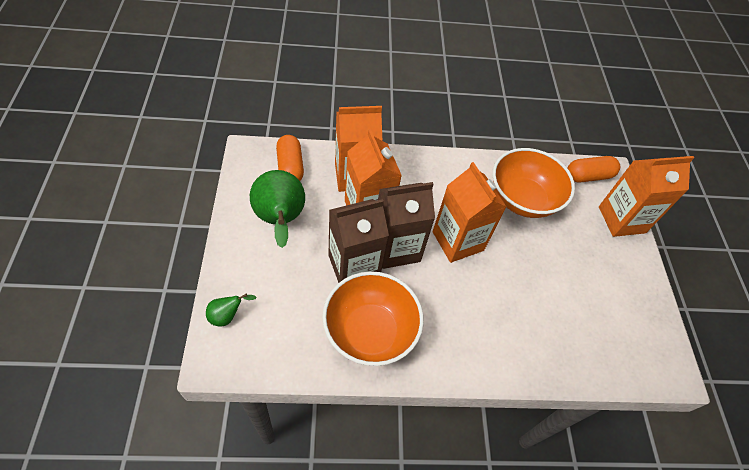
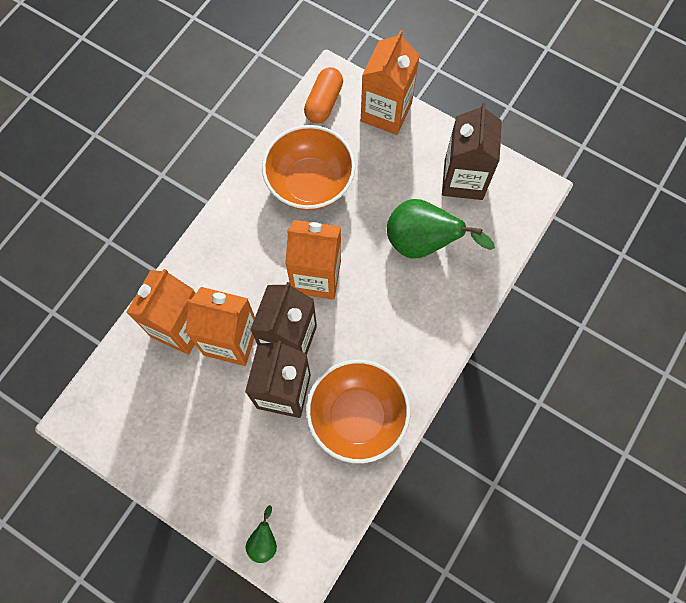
camera: 50 degrees left, 15 degrees up
(280, 220) = (187, 433): green pear -> green pear (422, 243)
(290, 167) = (125, 386): orange capsule -> none
(625, 305) = (463, 179): none -> brown carton

